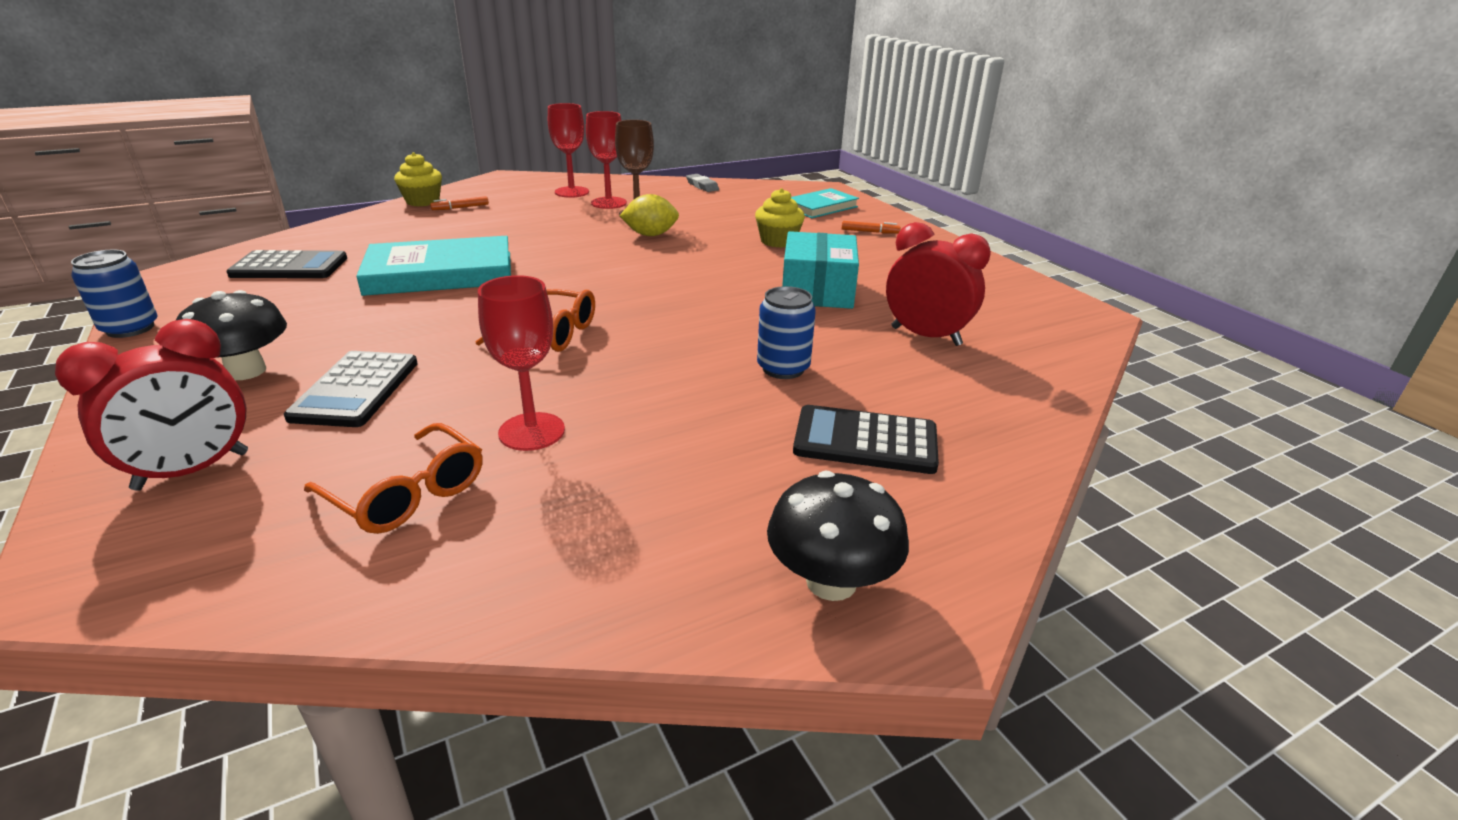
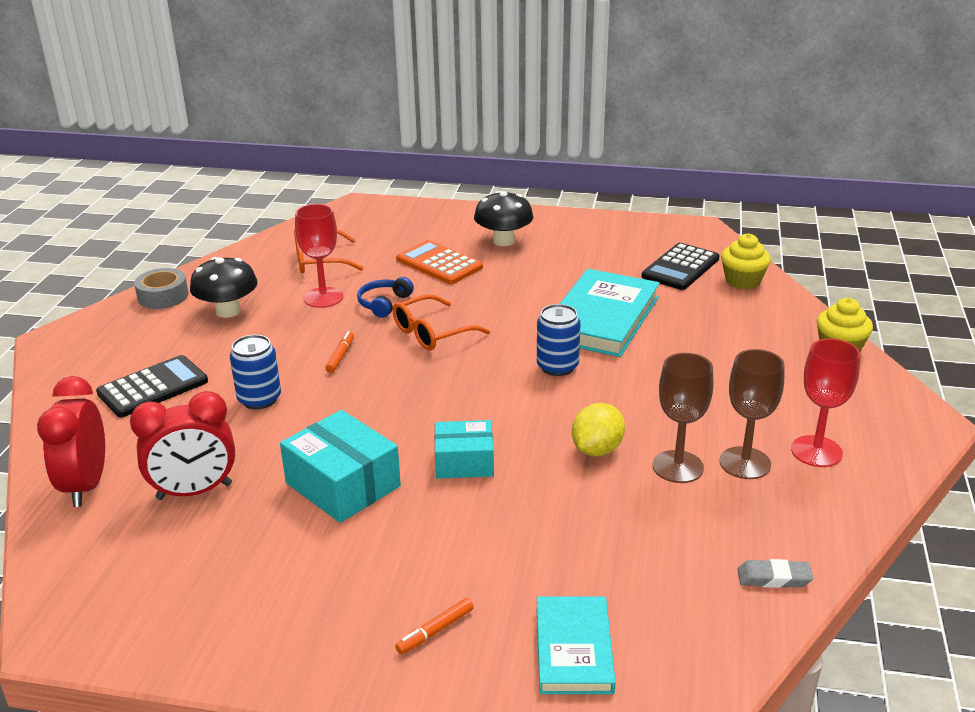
camera: 130 degrees right, 0 degrees up
(130, 328) = (609, 218): blue can -> blue can (557, 367)
(192, 471) = (409, 224): red clock -> red clock (86, 486)
(356, 390) = (439, 264): black calculator -> orange calculator
(460, 208) = (797, 364): orange marker -> orange marker (340, 356)
(509, 383) = (384, 303): none -> blue headphones
(608, 203) = (745, 463): red goblet -> brown goblet
(676, 594) = (163, 296): none -> grey tape
(727, 264) = (464, 462): none -> turquoise box
(778, 241) = (487, 530): yellow cupcake -> yellow cupcake (742, 281)
(831, 582) = (106, 329): black mushroom -> black mushroom (228, 311)

